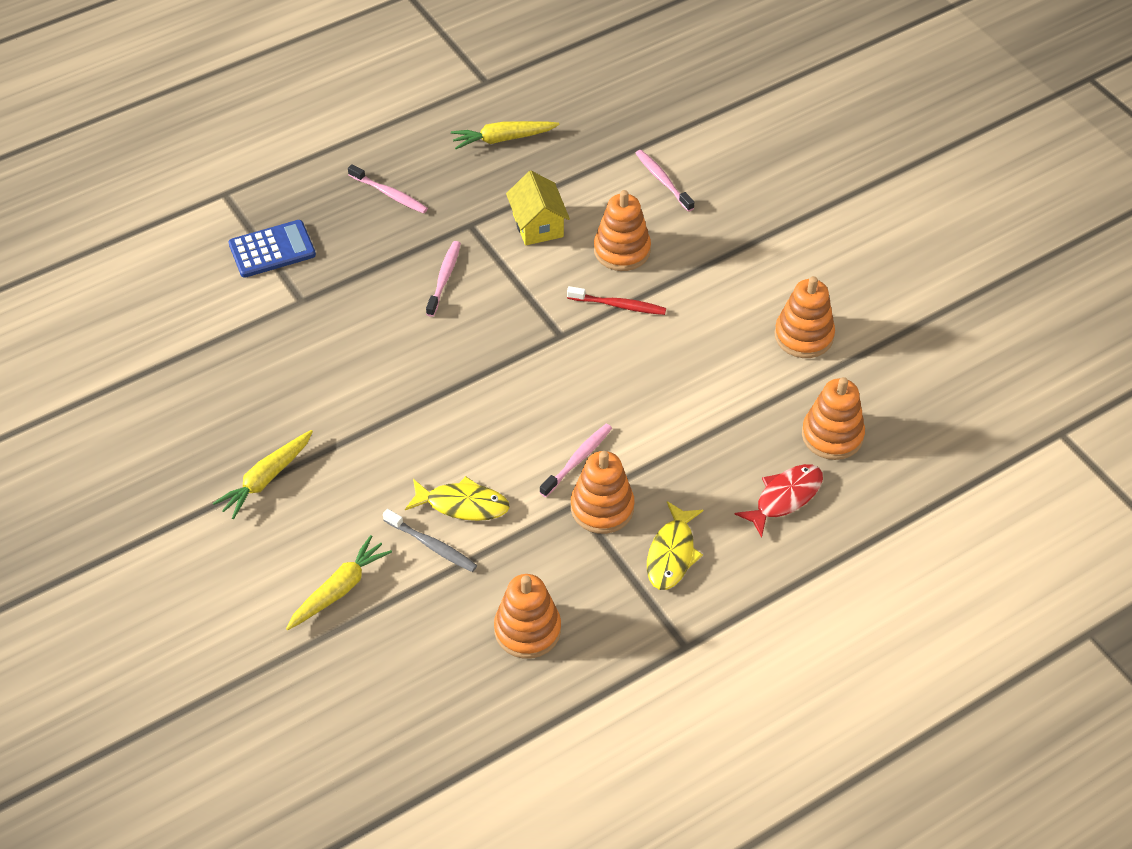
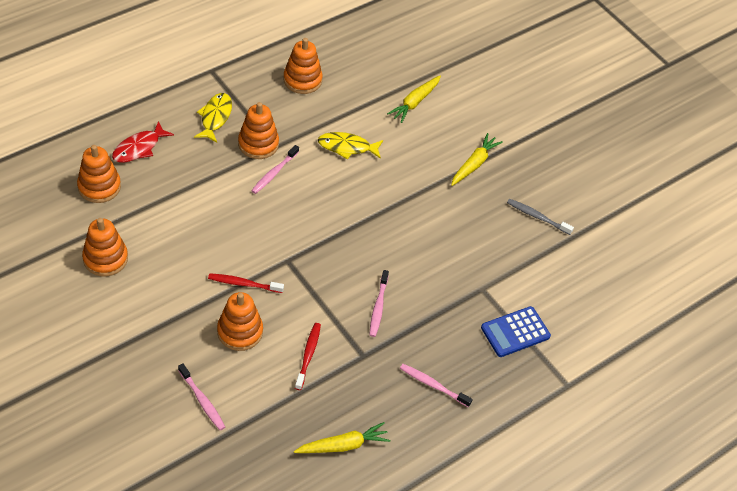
camera: 170 degrees right, 0 degrees up
(432, 545) = (363, 124): grey toothbrush -> grey toothbrush (537, 217)
(538, 225) = (308, 355): yellow house -> red toothbrush

